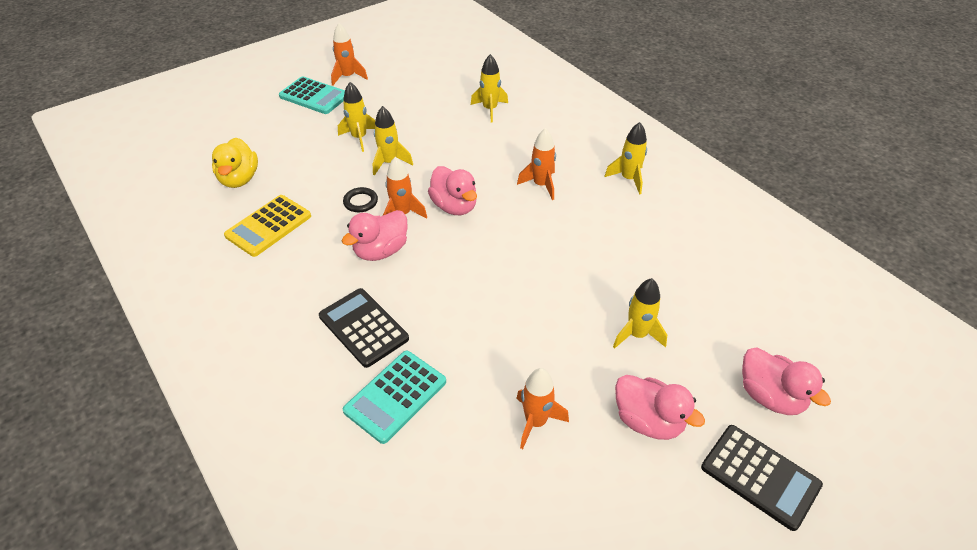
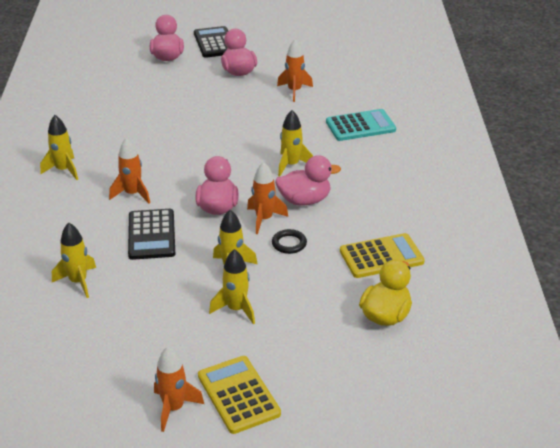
camera: 145 degrees left, 10 degrees down
(314, 96) = (238, 395): turquoise calculator -> yellow calculator
(363, 327) = (354, 162): black calculator -> black calculator (151, 235)
(637, 335) = (195, 98): yellow rocket -> yellow rocket (291, 165)

